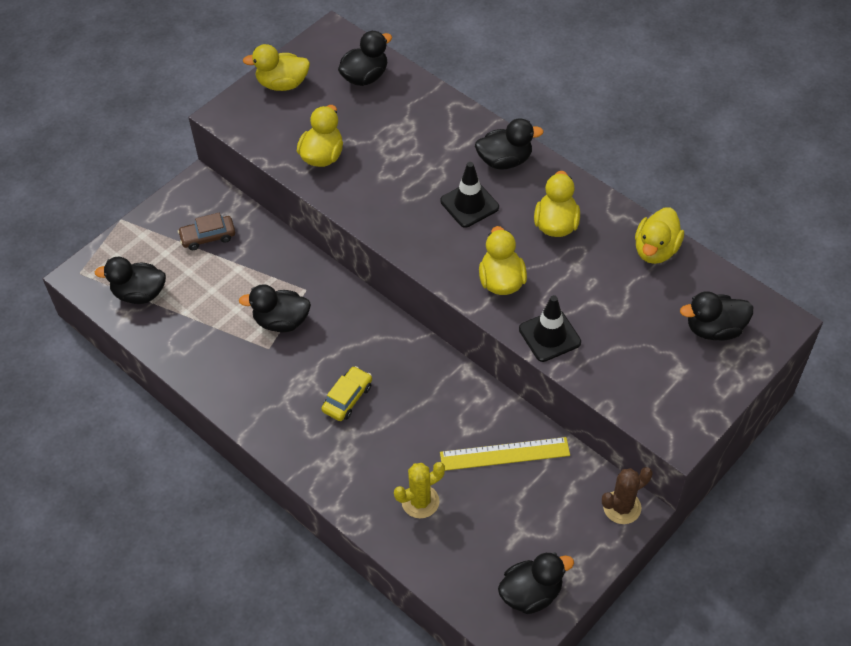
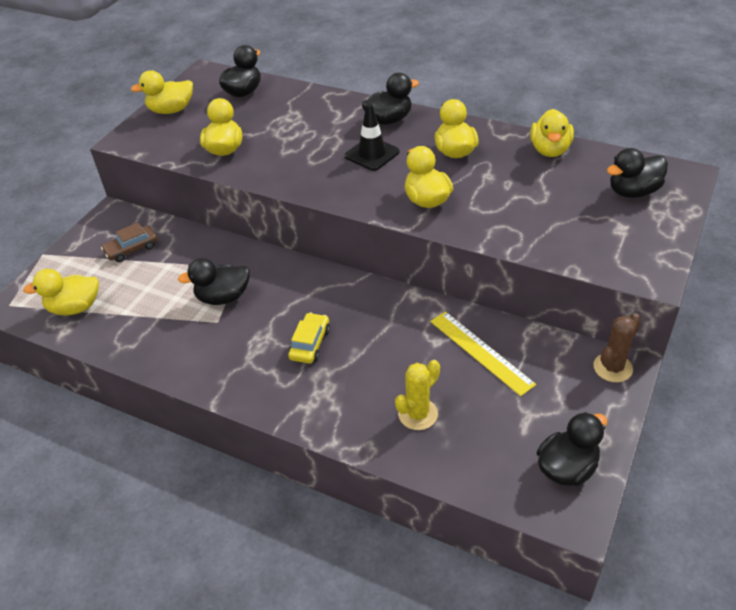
camera: 15 degrees left, 10 degrees down
(139, 294) = (75, 308): black duck -> yellow duck
(504, 454) = (481, 352): yellow ruler -> yellow ruler turned 75 degrees clockwise
(549, 336) = (491, 229): black traffic cone -> none

